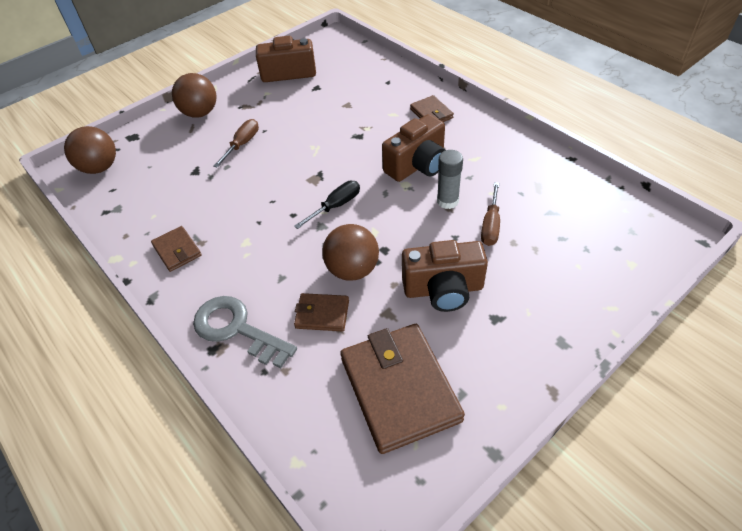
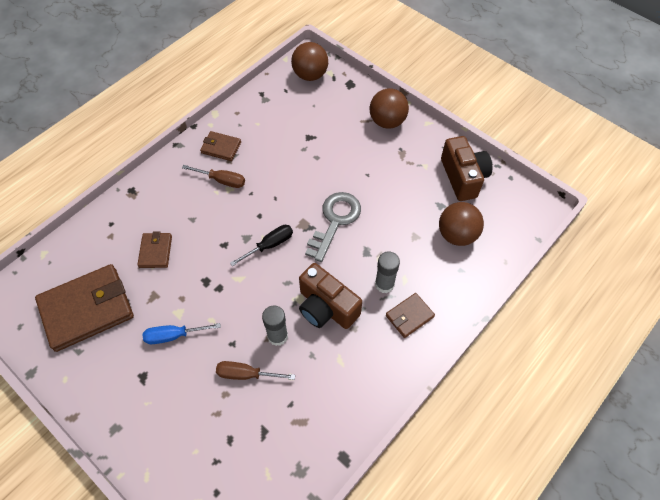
camera: 80 degrees right, 10 degrees up
(177, 250) = (221, 147): brown wallet -> brown wallet turned 60 degrees clockwise
(237, 329) = (146, 201): grey key -> grey key (335, 221)
(242, 144) = (346, 162): brown screwdriver -> brown screwdriver (222, 180)
(335, 206) = (269, 245): black screwdriver -> black screwdriver turned 75 degrees counterclockwise
(352, 270) = (198, 267): brown ball -> brown ball (457, 235)
(396, 126) = (384, 284): none -> grey glue stick
(443, 289) = (174, 335): brown camera -> blue screwdriver

